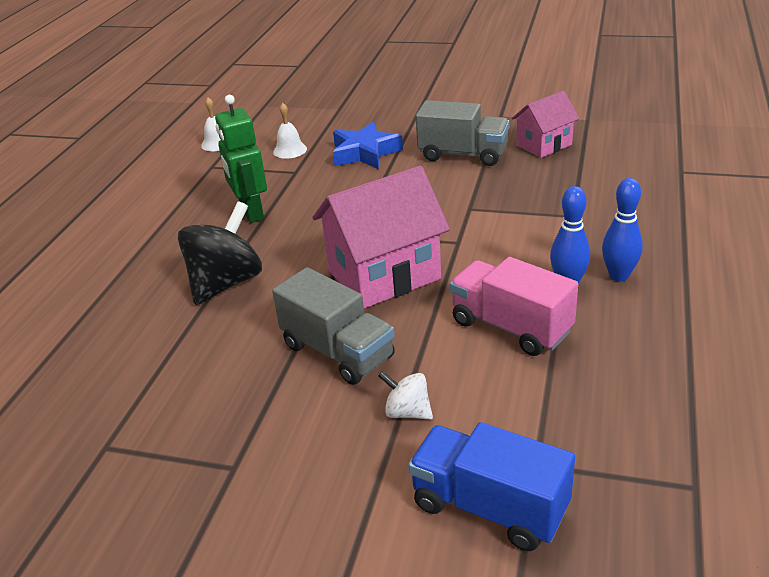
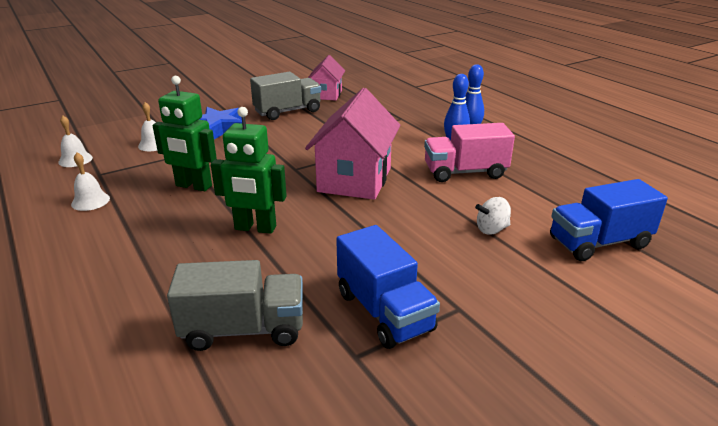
camera: 50 degrees left, 5 degrees down
(169, 193) = (90, 201): none -> white bell
(181, 426) = (384, 311): none -> blue truck
(226, 283) = (255, 228): black spinning top -> green robot
(338, 351) = (402, 224): grey truck -> grey truck (244, 329)

